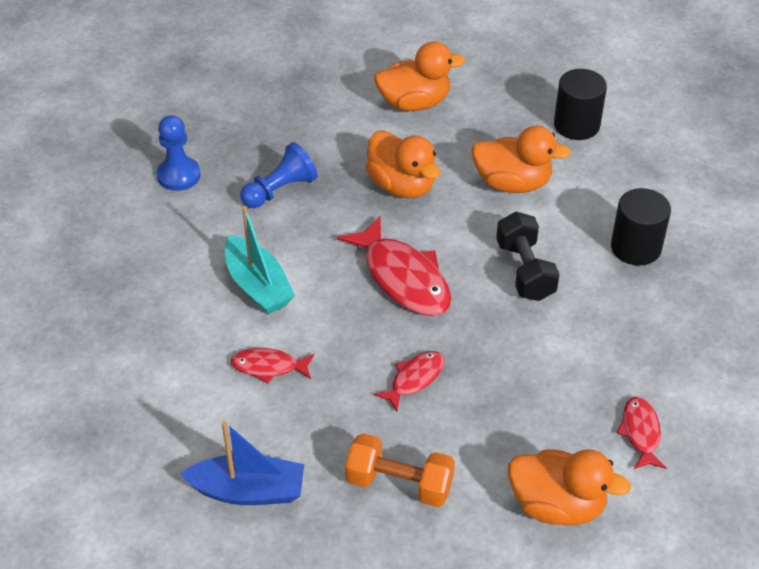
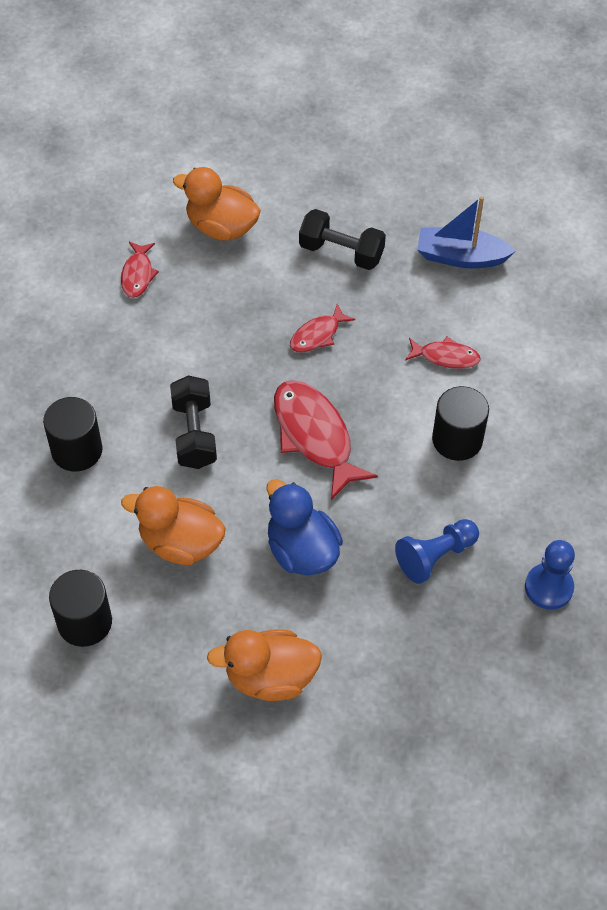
camera: 175 degrees left, 10 degrees up
(258, 286) = (457, 439): turquoise boat -> black cylinder
(399, 484) = (341, 252): orange dumbbell -> black dumbbell
(402, 185) = (302, 550): orange duck -> blue duck

